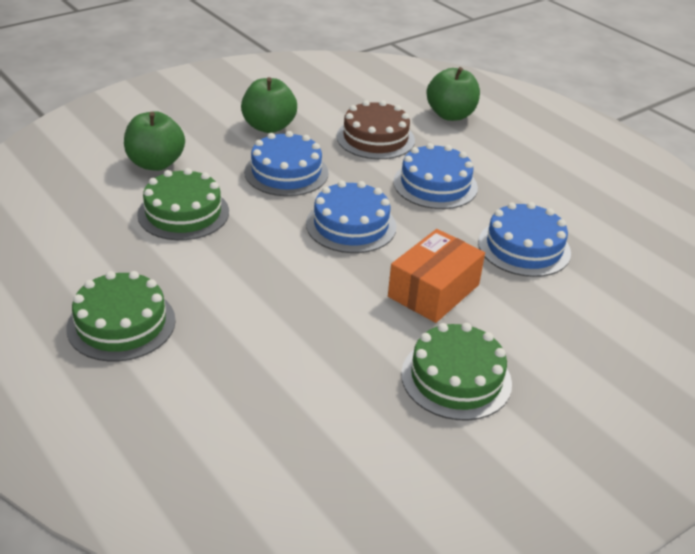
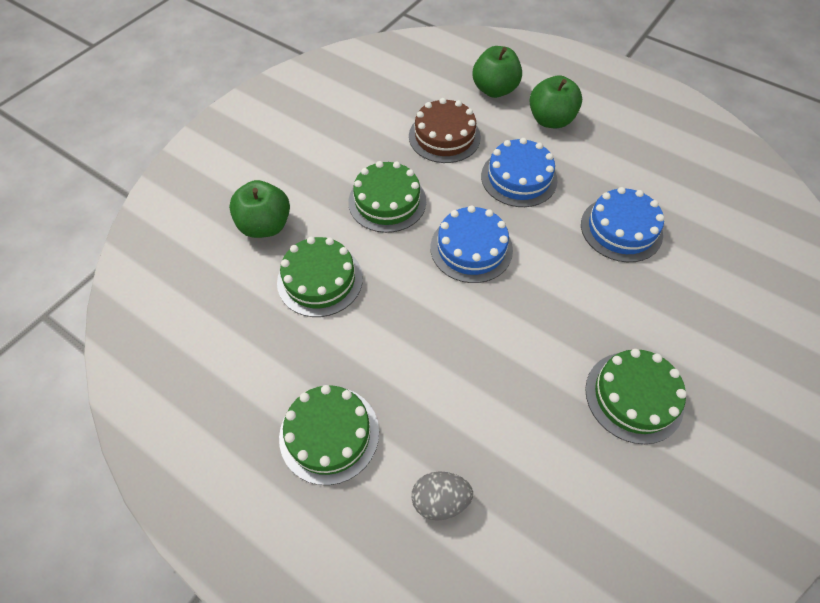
camera: 15 degrees left, 20 degrees up
(199, 400) = (440, 500): none -> grey egg
(269, 127) = (346, 149): green apple -> green apple (550, 120)
(286, 172) = (387, 201): blue cake -> green cake
(434, 291) = (572, 303): orange box -> none

